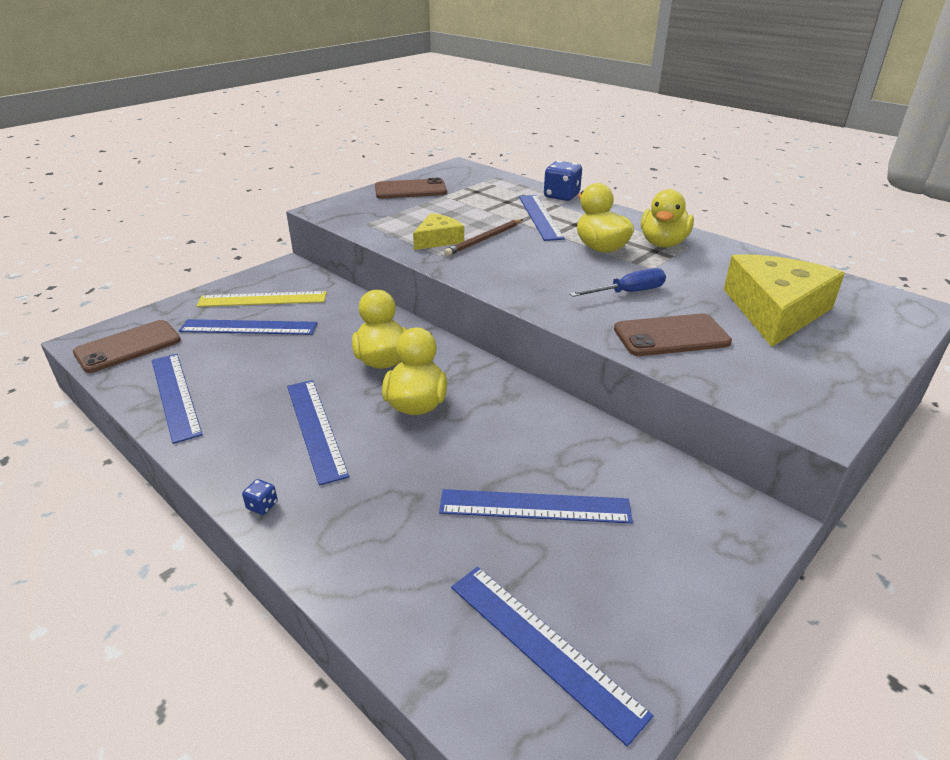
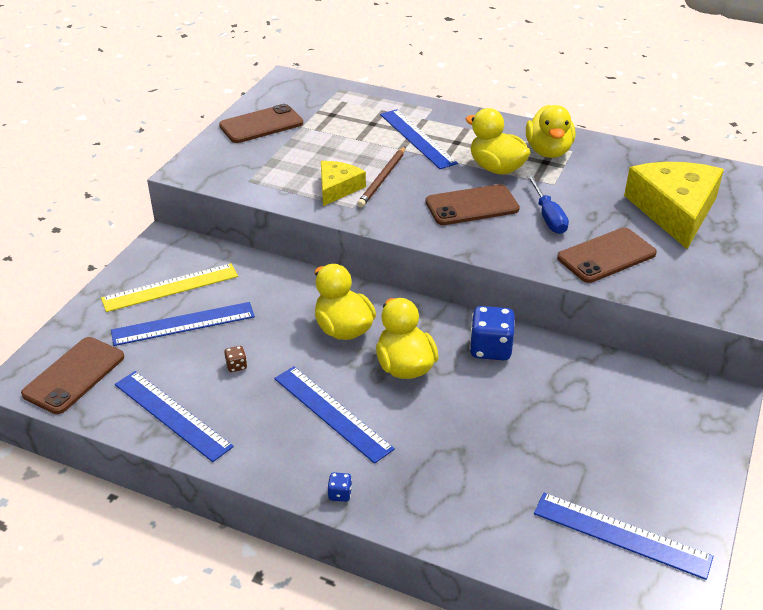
camera: 20 degrees left, 5 degrees up
(264, 369) = (236, 366): none -> brown dice
(534, 506) = (557, 432): blue ruler -> none
(554, 272) = (472, 206): none -> brown phone
(561, 196) = (421, 106): blue dice -> blue dice (490, 349)
(628, 292) = (548, 216): blue screwdriver -> blue screwdriver turned 120 degrees clockwise

